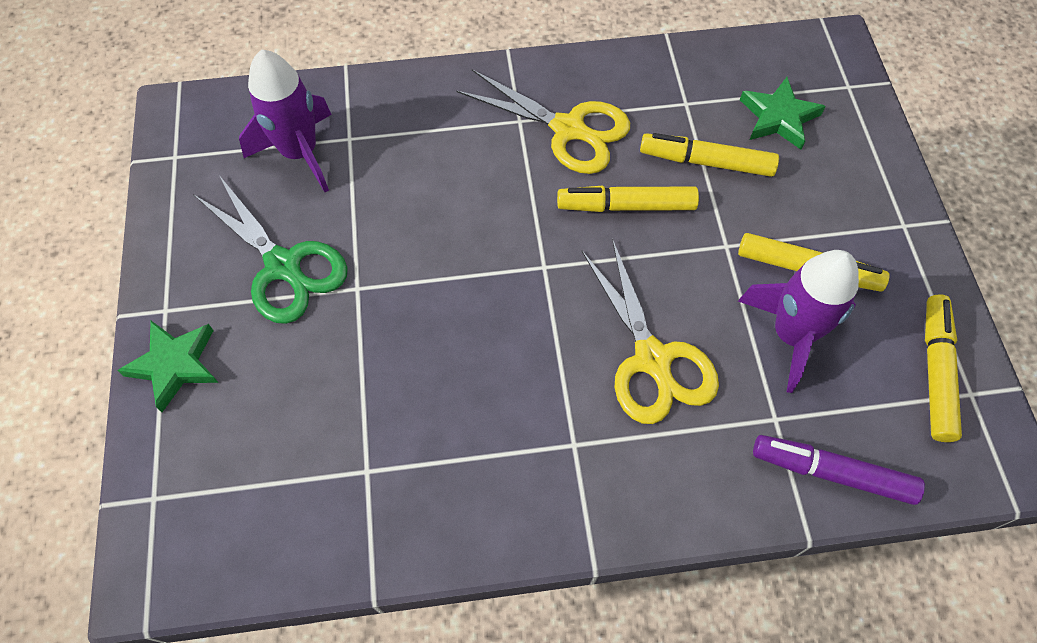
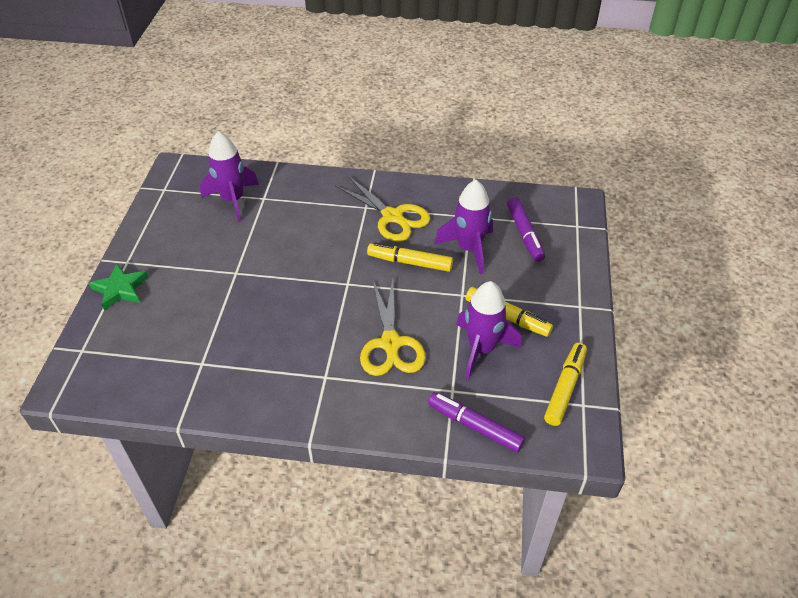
camera: 15 degrees right, 15 degrees down
(283, 266) = (199, 253): green scissors -> none
(706, 162) = (469, 249): yellow marker -> purple rocket
(779, 117) = (524, 234): green star -> purple marker

